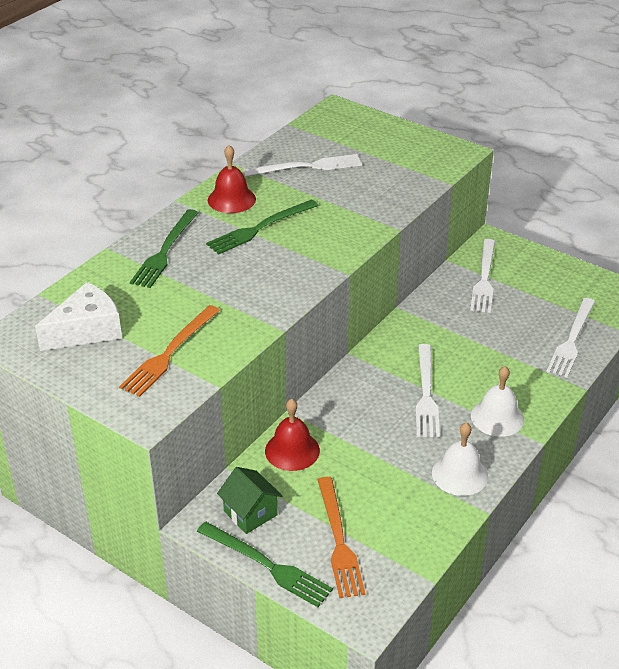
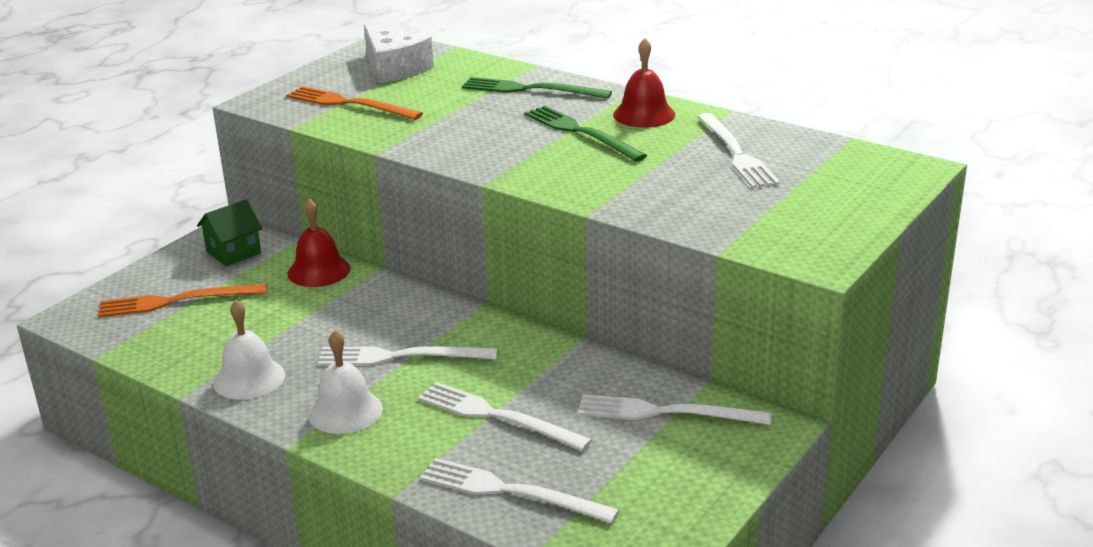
camera: 90 degrees right, 10 degrees down
(267, 565) = (161, 264): green fork -> none
(495, 346) = (497, 416): none -> white fork

